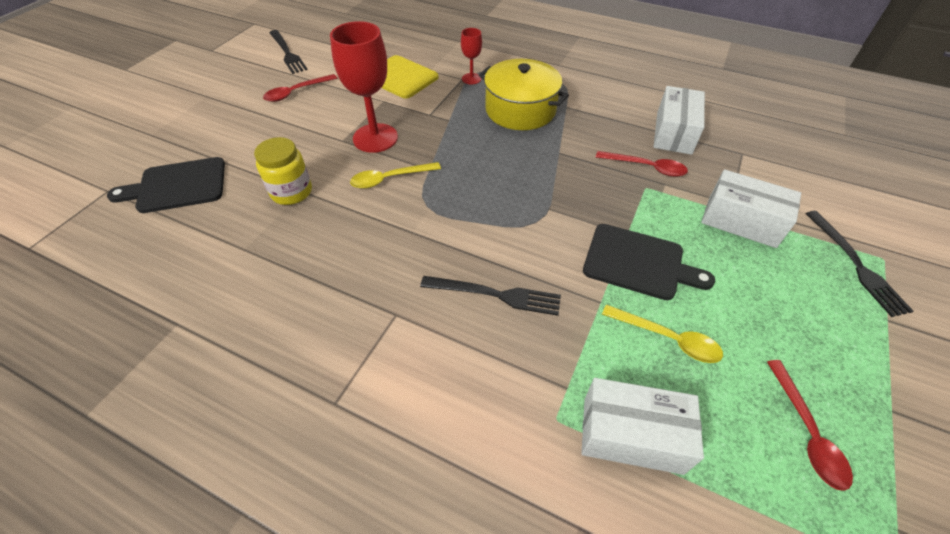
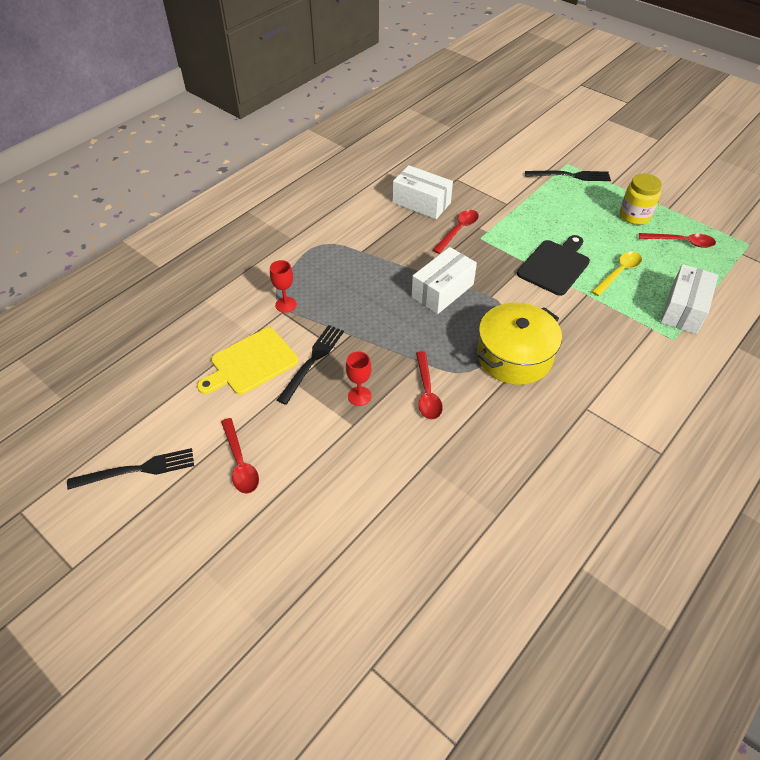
camera: 75 degrees left, 0 degrees up
(177, 186) = (385, 585): black cutting board -> none
(291, 192) = (425, 473): yellow jar -> yellow jar (634, 216)
(375, 138) = (359, 396): red goblet -> red goblet, size x0.50
(390, 179) = (427, 392): yellow spoon -> red spoon
(495, 295) = (574, 347): black fork -> black fork (312, 361)
(520, 110) = (355, 282): yellow pot -> yellow pot (514, 356)
(741, 221) = (525, 206): white box -> white box (442, 291)

